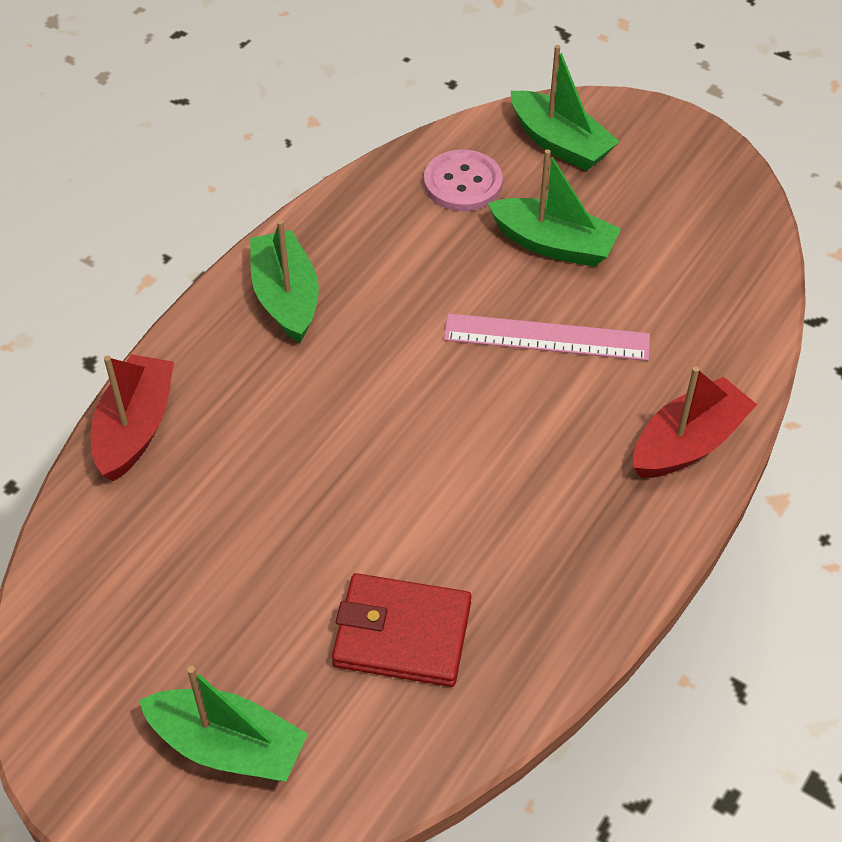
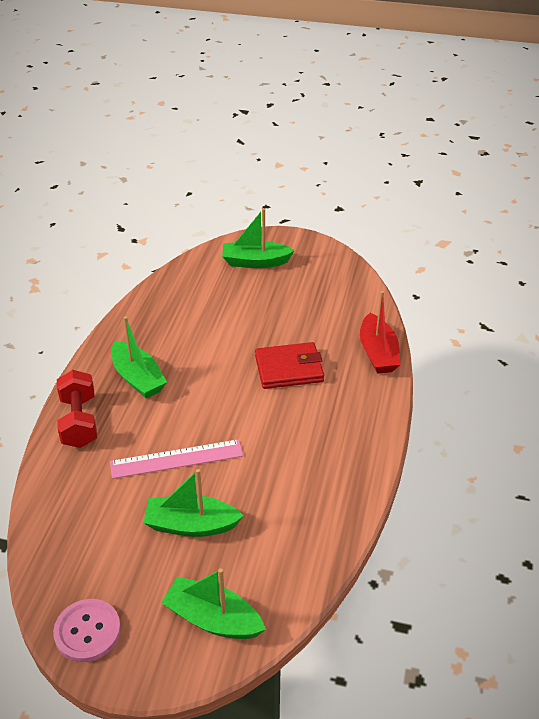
camera: 160 degrees right, 10 degrees down
(286, 297) = (346, 439): green boat -> green boat (138, 378)
(402, 634) = (202, 309): red wallet -> red wallet (289, 369)
(463, 183) = (274, 556): pink button -> pink button (87, 631)
(688, 443) = (79, 421): red boat -> red dumbbell

